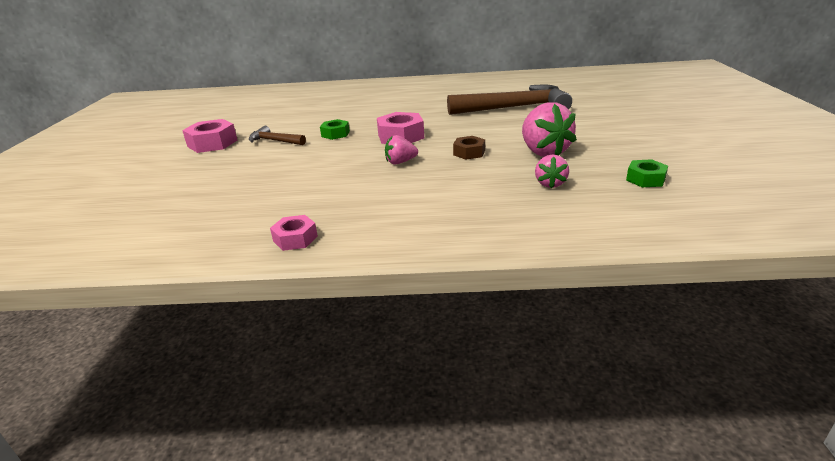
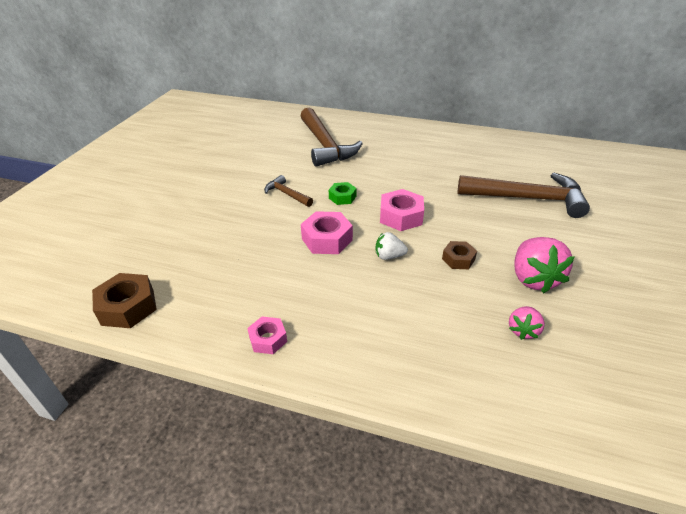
camera: 15 degrees right, 10 degrees up
(115, 248) = (128, 307): none -> brown nut
(212, 143) = (234, 184): pink nut -> pink nut (327, 239)
(302, 105) = (325, 145): none -> brown hammer
(400, 162) = (389, 256): pink strawberry -> white strawberry
(645, 179) = (626, 352): green nut -> none

